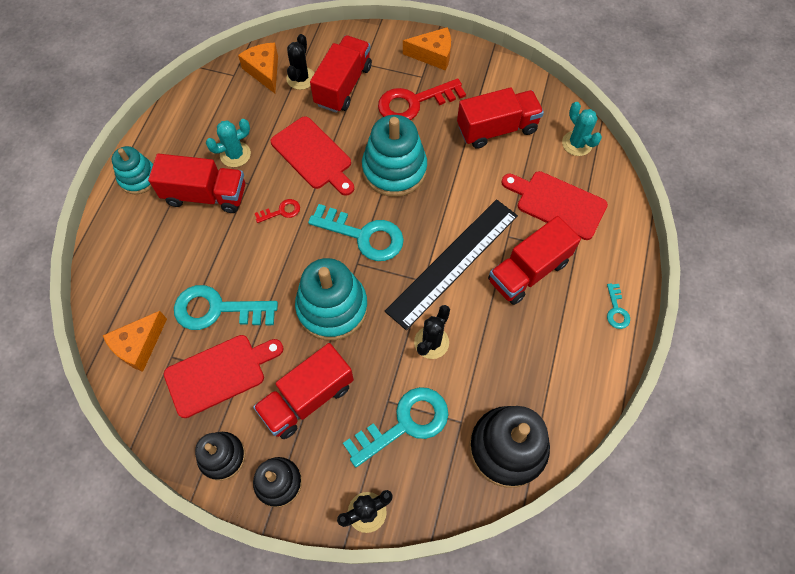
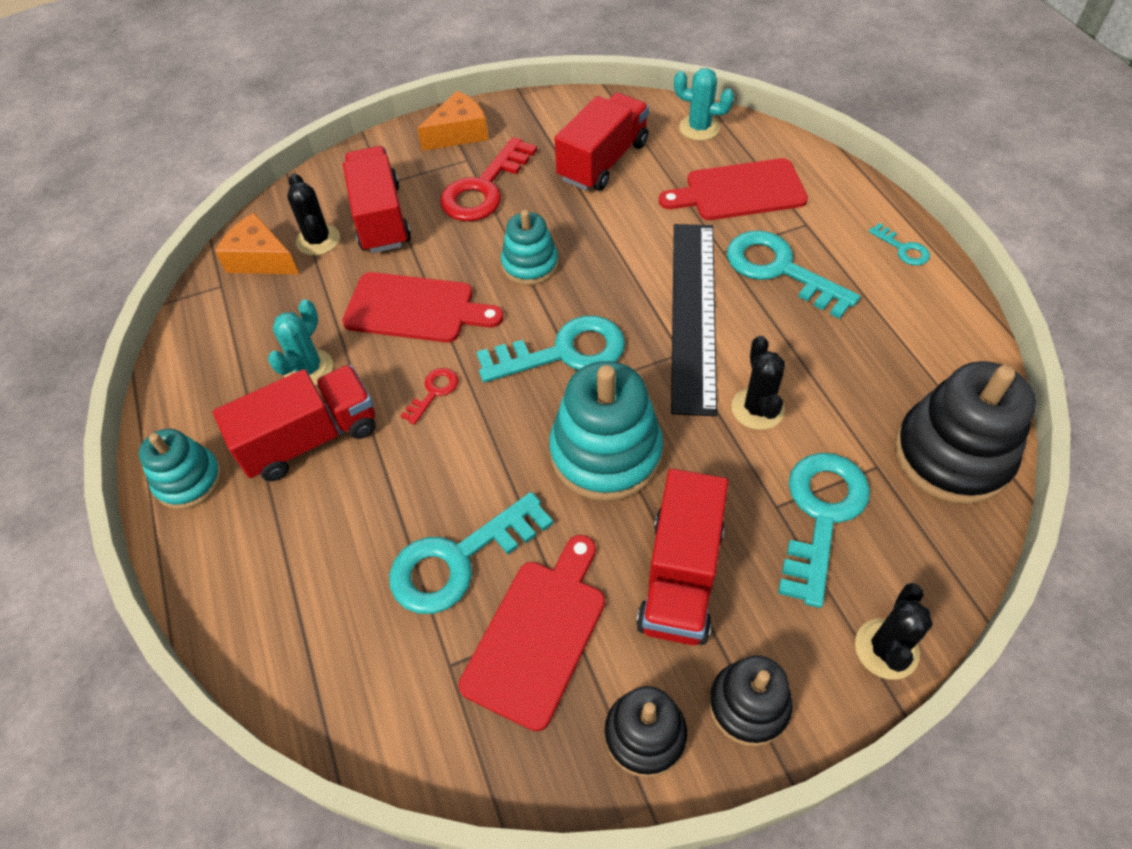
camera: 35 degrees left, 10 degrees down
(139, 345) = (388, 686): orange cheese -> none
(394, 170) = (530, 265): turquoise stacking toy -> turquoise stacking toy, size x0.60
(528, 271) = (780, 270): red truck -> turquoise key

